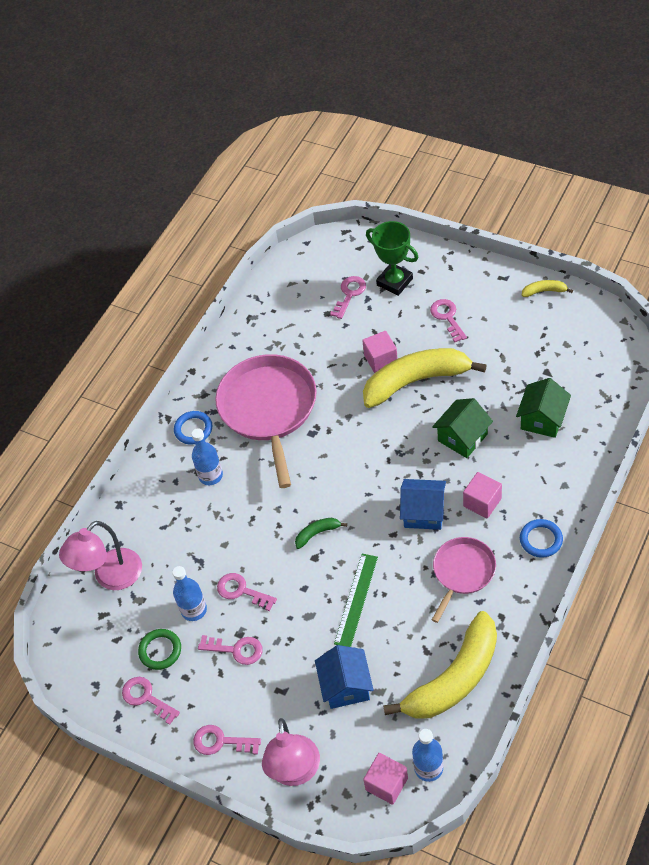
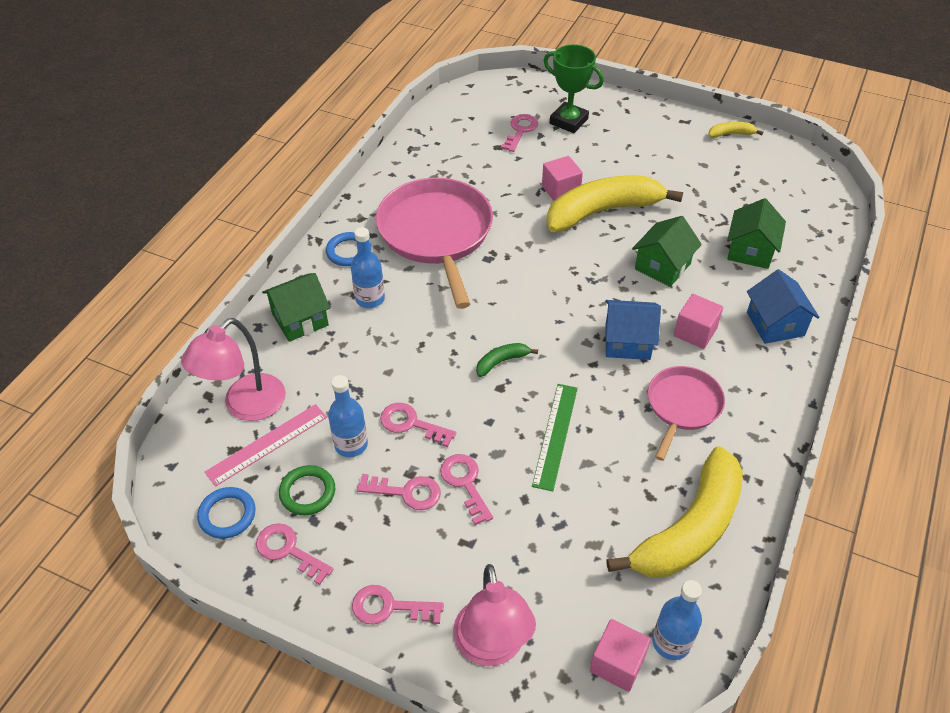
camera: 10 degrees left, 5 degrees down
(128, 610) = (267, 444): none -> pink ruler
(153, 497) = (300, 319): none -> green house
(346, 686) = (551, 537): blue house -> blue house (775, 324)
(447, 317) = (630, 154): pink key -> pink key (465, 483)
(541, 540) = (770, 372): blue ring -> blue ring (227, 515)

